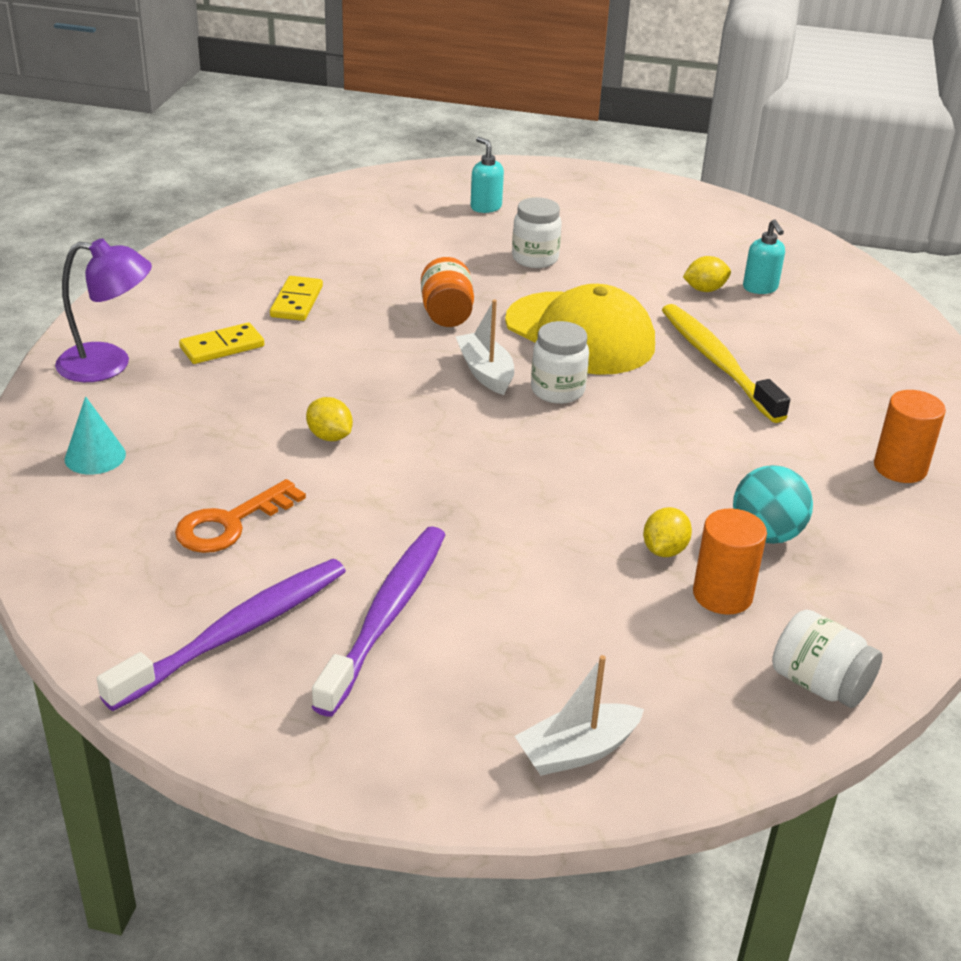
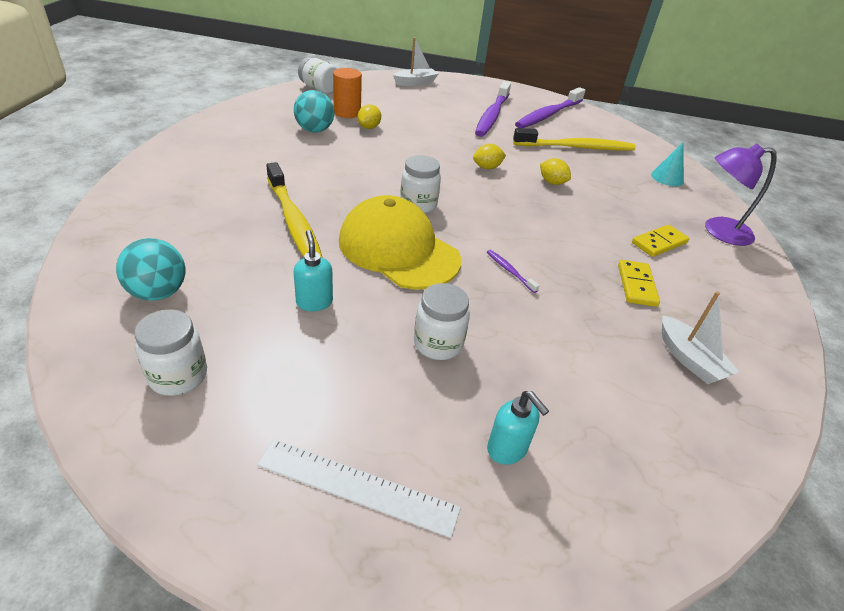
camera: 175 degrees right, 5 degrees up
(231, 523) = (576, 147): orange key -> yellow toothbrush
(447, 314) = (509, 271): orange jar -> purple toothbrush
(485, 372) = (469, 219): white boat -> white boat (689, 359)
(592, 197) = (357, 486): none -> white ruler
(704, 289) = (269, 299): yellow lemon -> yellow lemon (487, 167)
(747, 244) = (178, 376): none -> white jar
(760, 288) = (209, 301): turquoise soap dispenser -> turquoise soap dispenser (314, 302)
(812, 294) = (158, 292): none -> turquoise ball
(900, 468) = (213, 153): orange cylinder -> none

